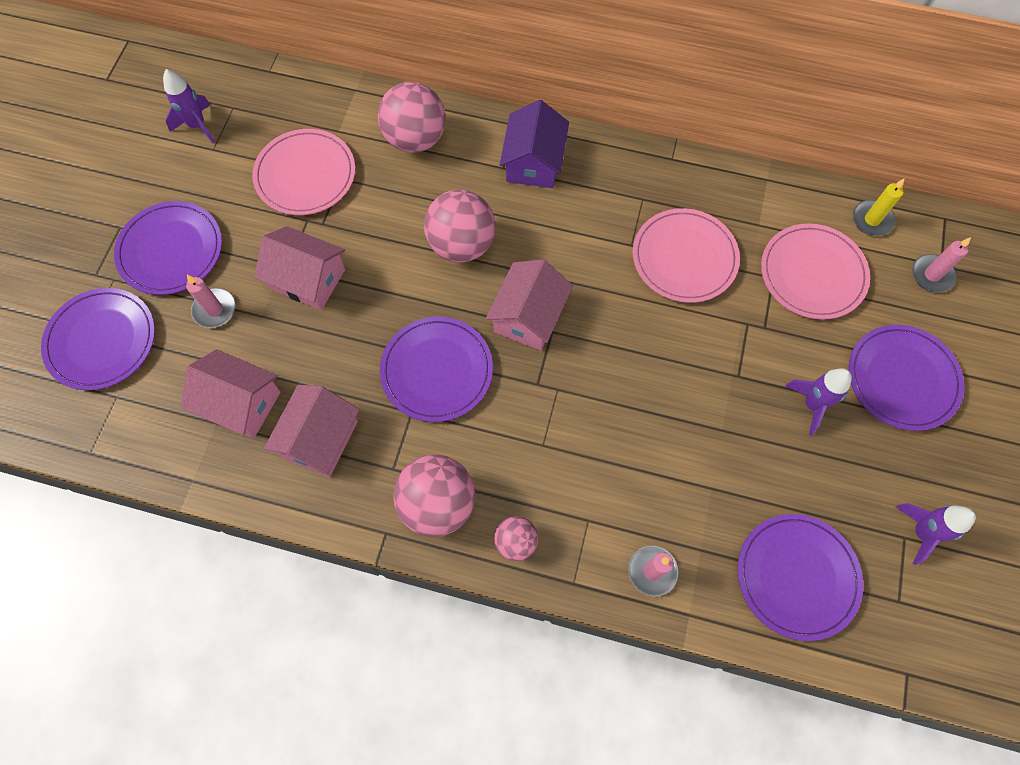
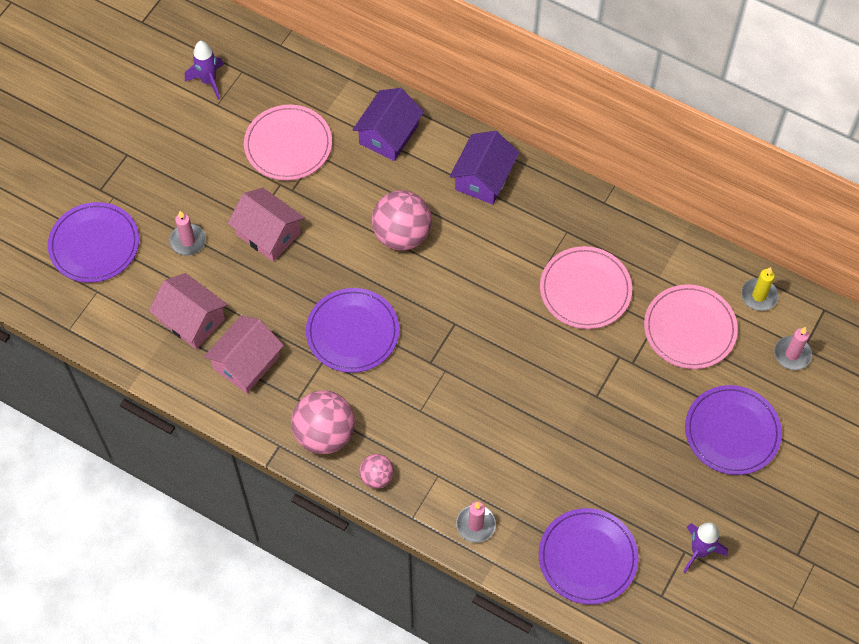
camera: 15 degrees right, 5 degrees down
(171, 250) = (164, 183): purple plate -> none
(415, 139) = (388, 135): pink ball -> purple house
(529, 316) = (440, 307): pink house -> none
(812, 405) = (648, 433): purple rocket -> none

